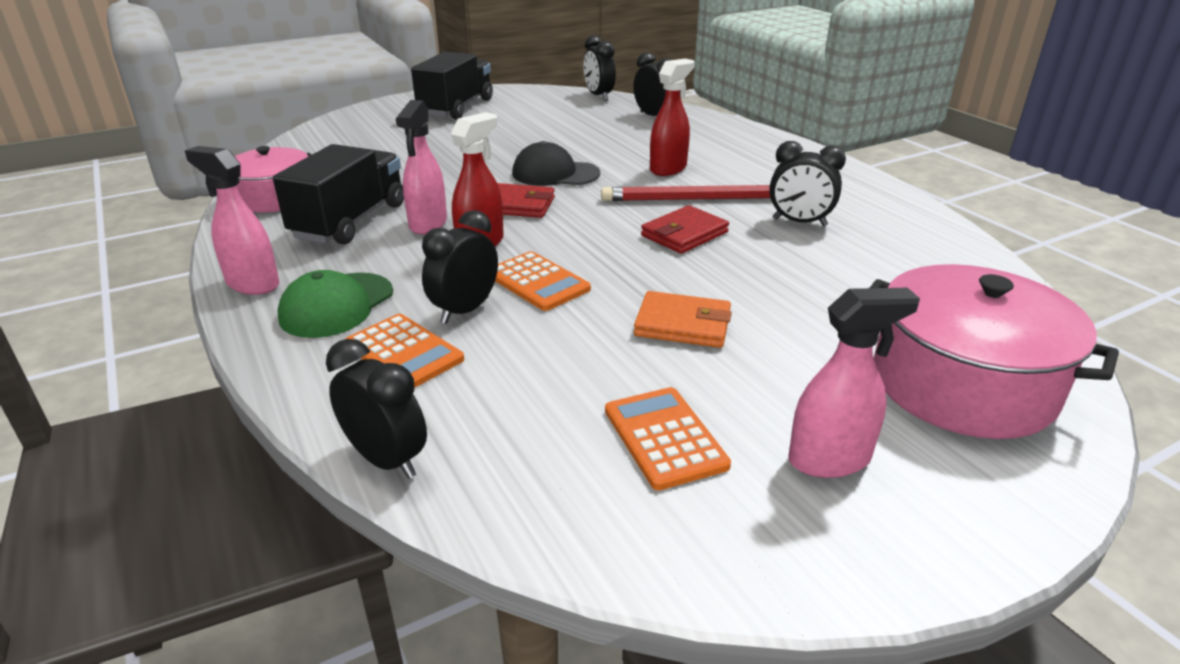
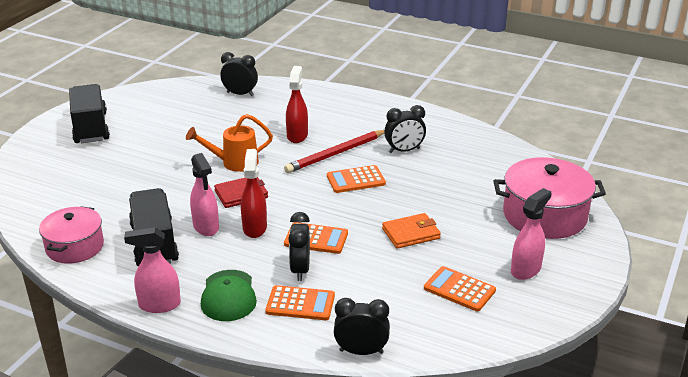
camera: 35 degrees left, 0 degrees up
(555, 173) = (234, 163): black cap -> orange watering can
(599, 96) = (181, 85): black clock -> none
(684, 234) = (356, 180): red wallet -> orange calculator

